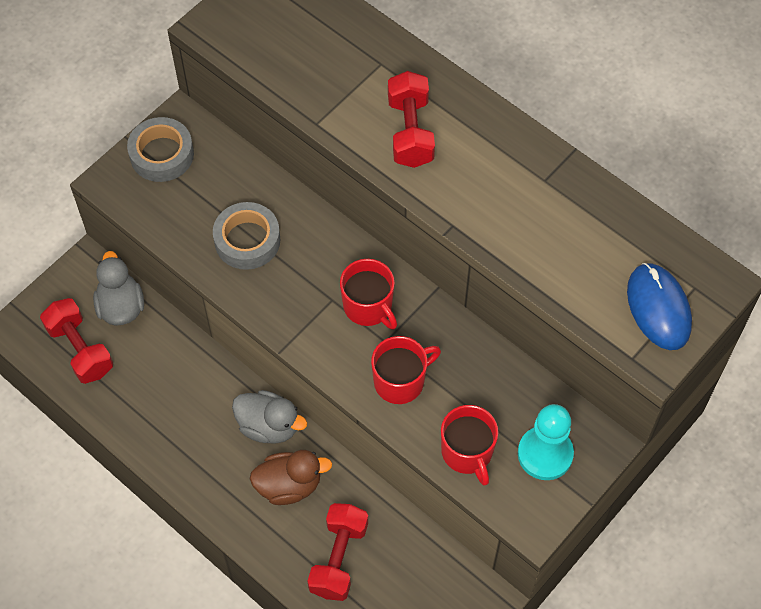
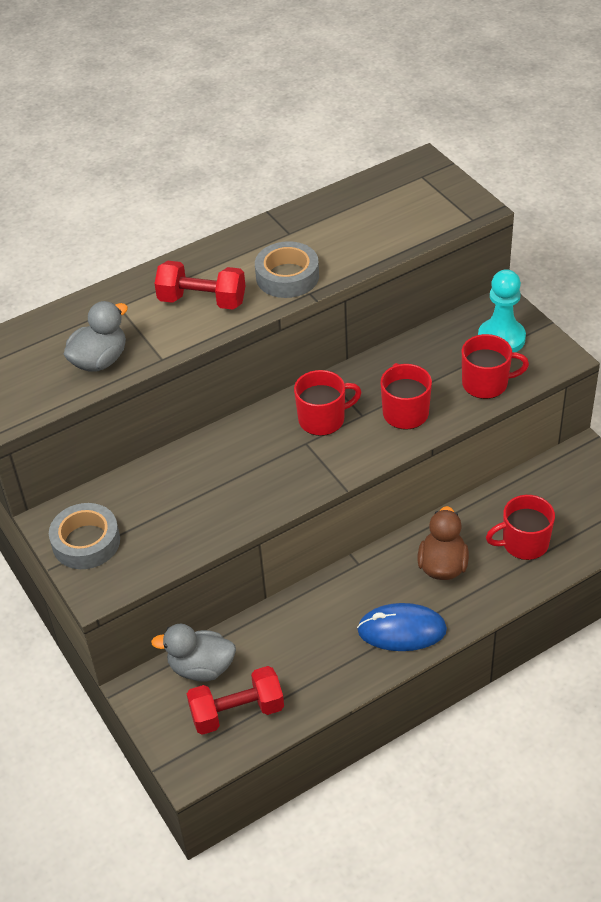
camera: 70 degrees left, 15 degrees down
(247, 240) = (217, 492): grey tape -> grey tape (287, 276)
(269, 426) = (377, 570): grey duck -> grey duck (100, 360)
(338, 558) = (524, 543): red dumbbell -> red mug
(658, 308) = (433, 197): blue mouse -> blue mouse (402, 630)

